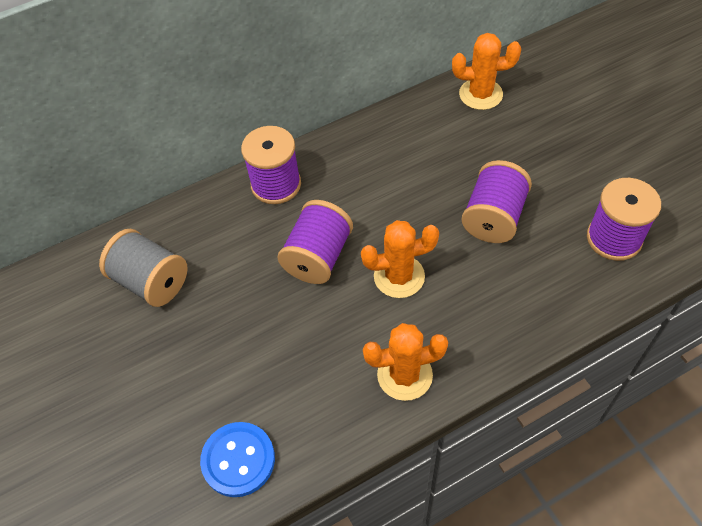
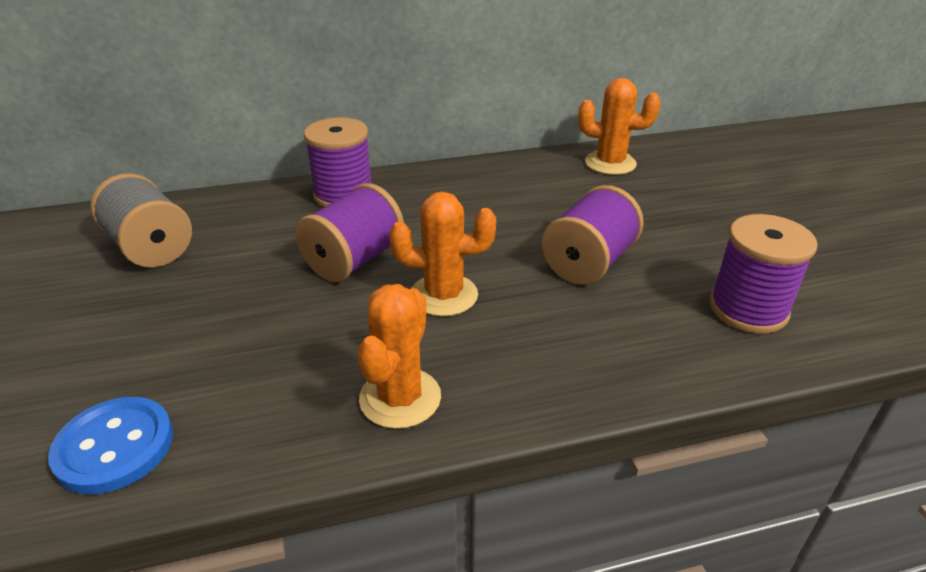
camera: 10 degrees right, 20 degrees down
(404, 375) = (400, 398): orange cactus -> orange cactus turned 75 degrees counterclockwise

